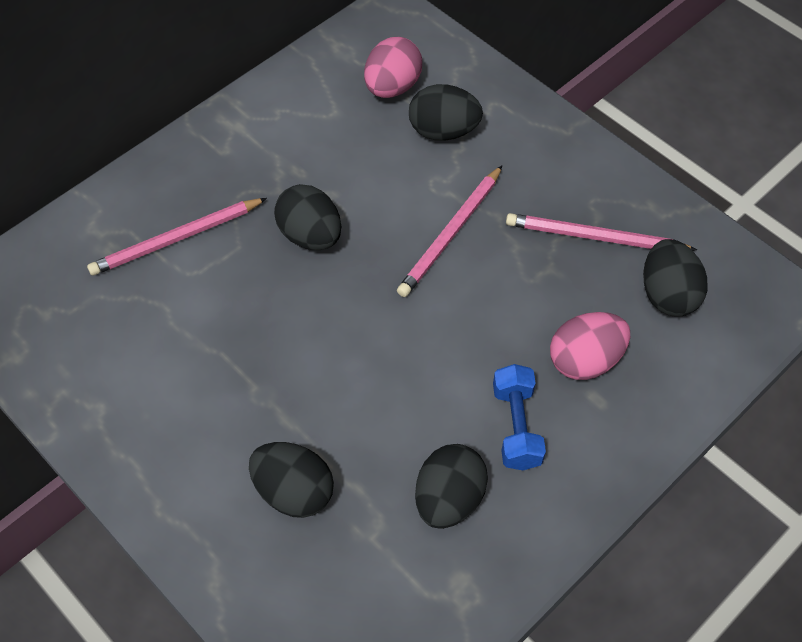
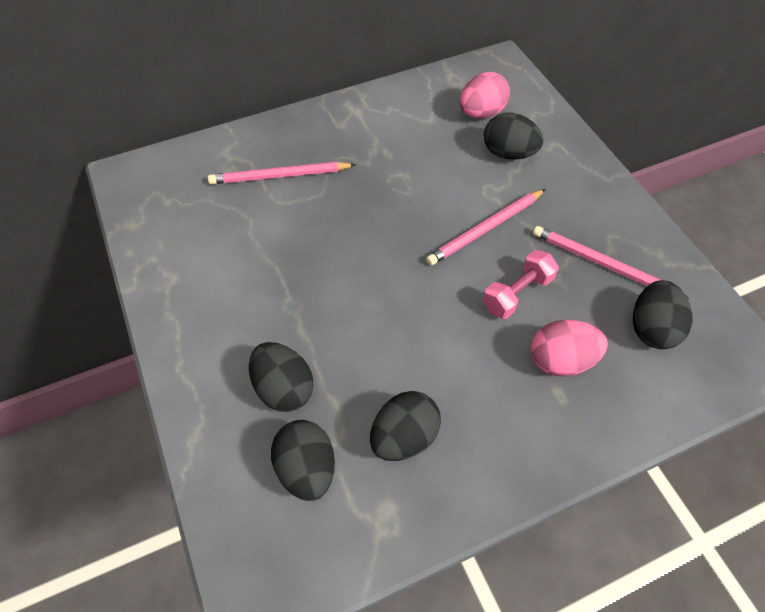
camera: 20 degrees right, 0 degrees up
(310, 235) = (377, 200): black egg -> black egg (307, 468)
(513, 300) = (517, 293): none -> pink dumbbell
(516, 427) = (482, 395): blue dumbbell -> none

